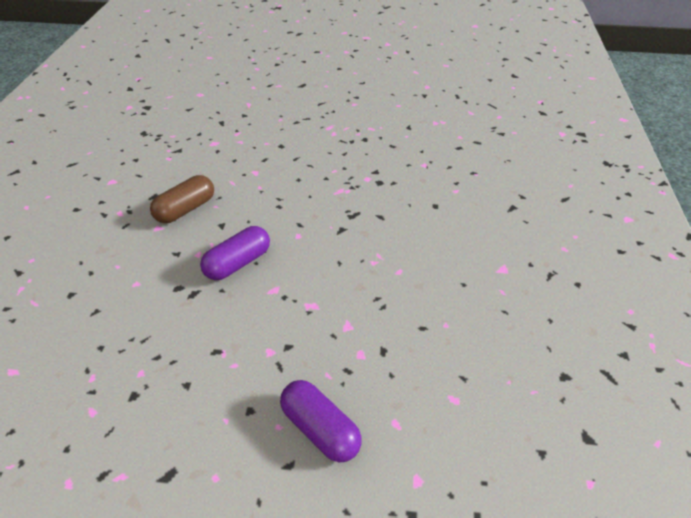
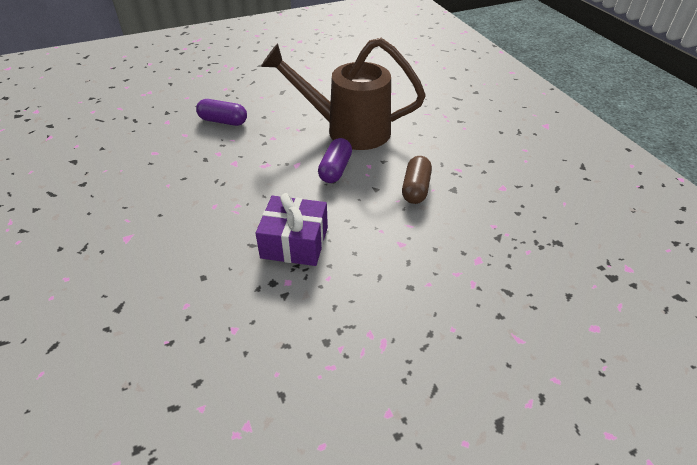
camera: 150 degrees right, 0 degrees up
(163, 319) = (347, 130): none -> brown watering can
(341, 204) = (294, 242): none -> purple gift

